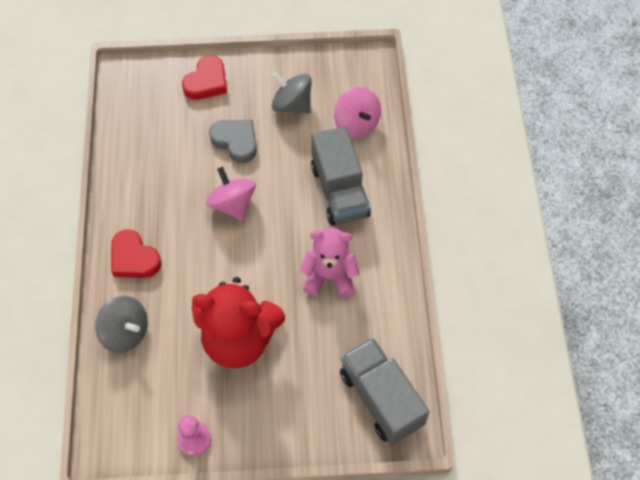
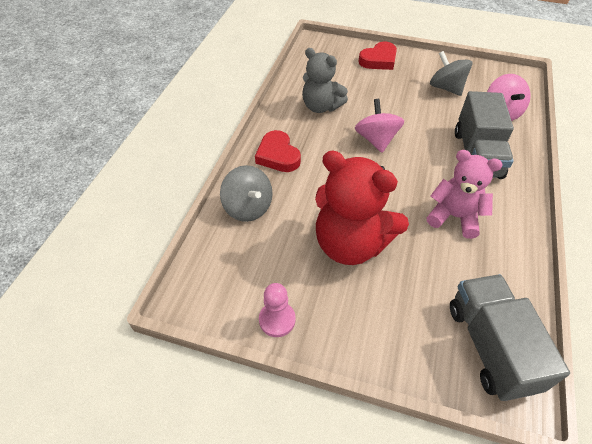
camera: 20 degrees right, 10 degrees down
(160, 175) = (321, 106): none -> grey teddy bear
(236, 141) = (391, 100): grey heart -> none

